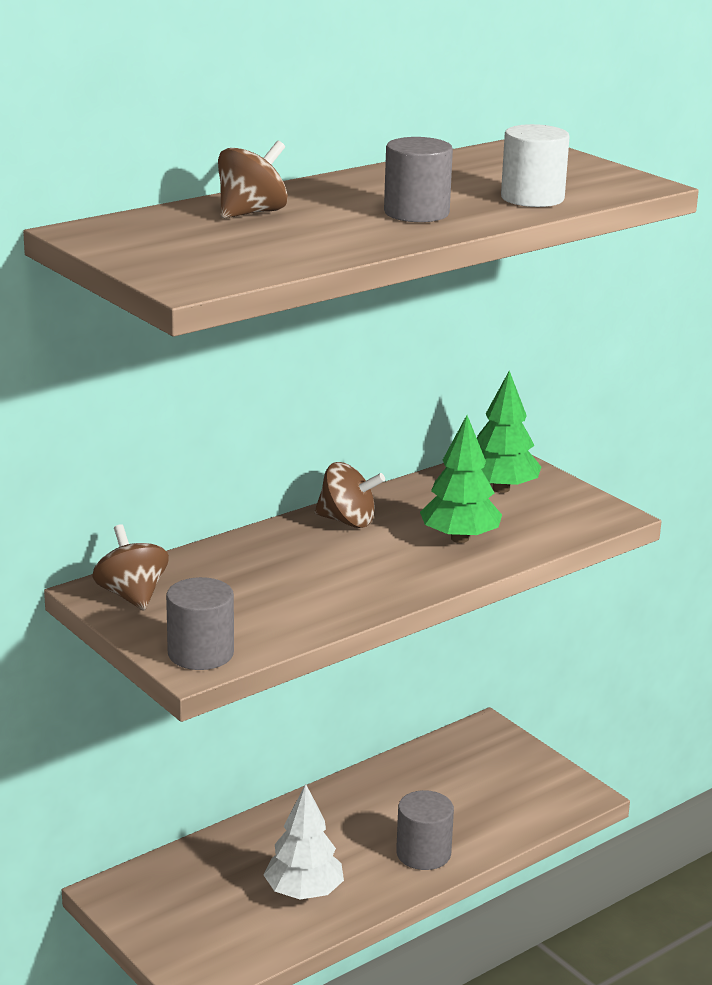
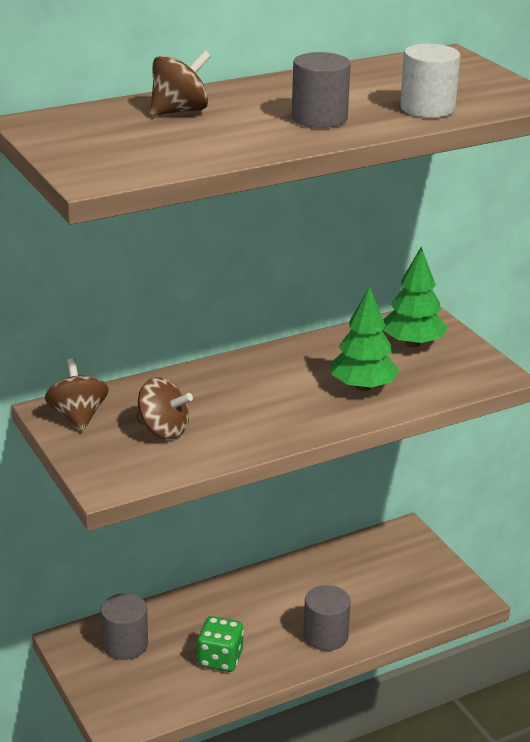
camera: 10 degrees right, 5 degrees up
(200, 653) = (116, 474): grey cylinder -> grey cylinder (125, 644)
(304, 892) = (220, 659): white tree -> green dice
(347, 521) = (274, 363): brown spinning top -> brown spinning top (163, 430)

